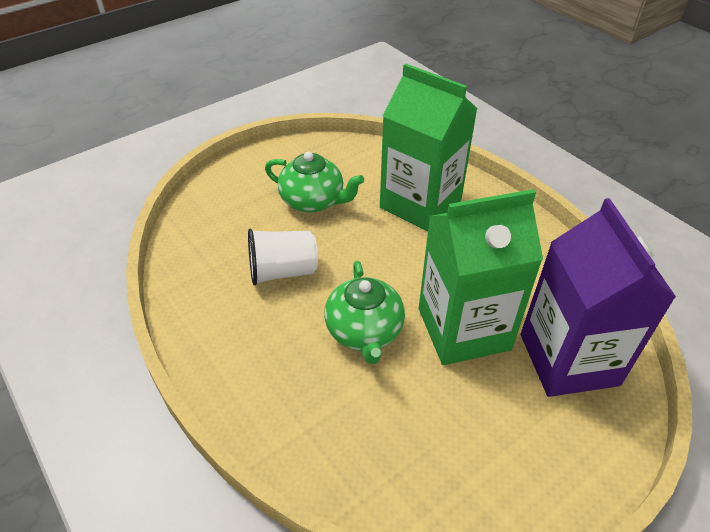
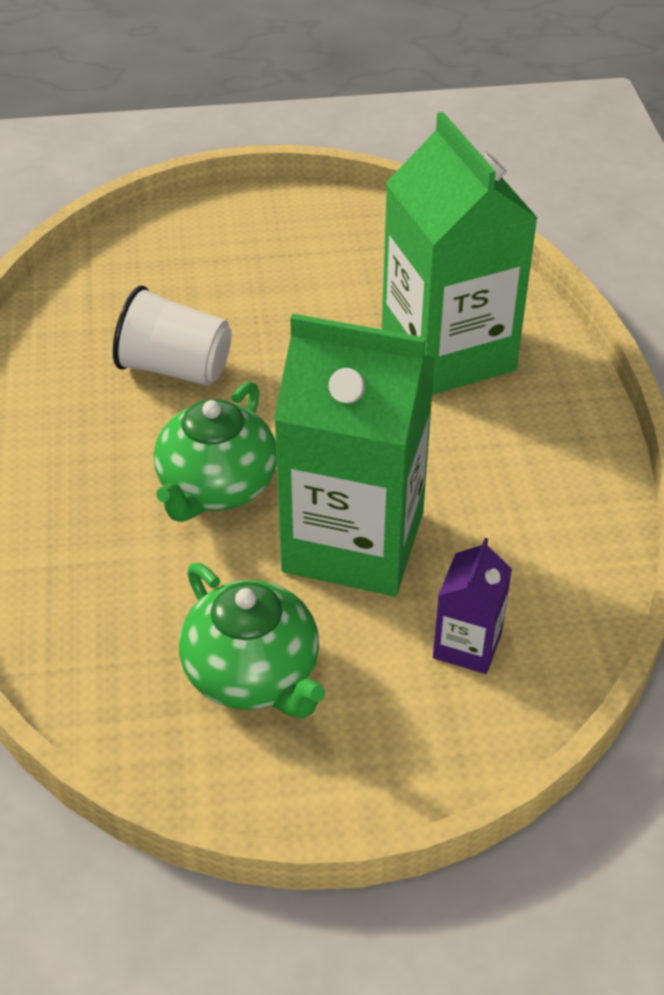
camera: 30 degrees right, 0 degrees up
(313, 201) = (295, 291): green teapot -> green teapot (253, 674)
(568, 359) = (467, 645): purple carton -> purple carton, size x0.45

